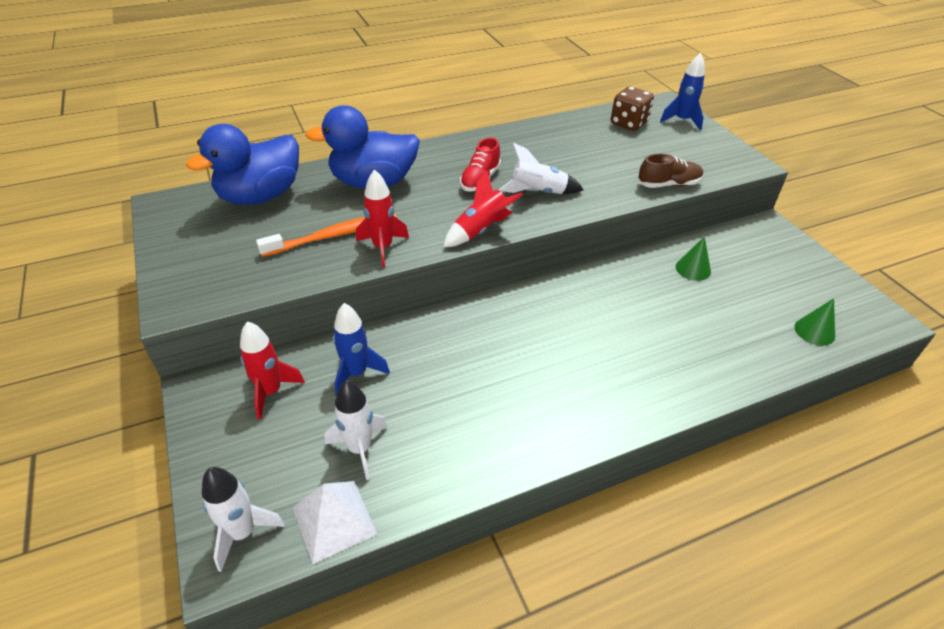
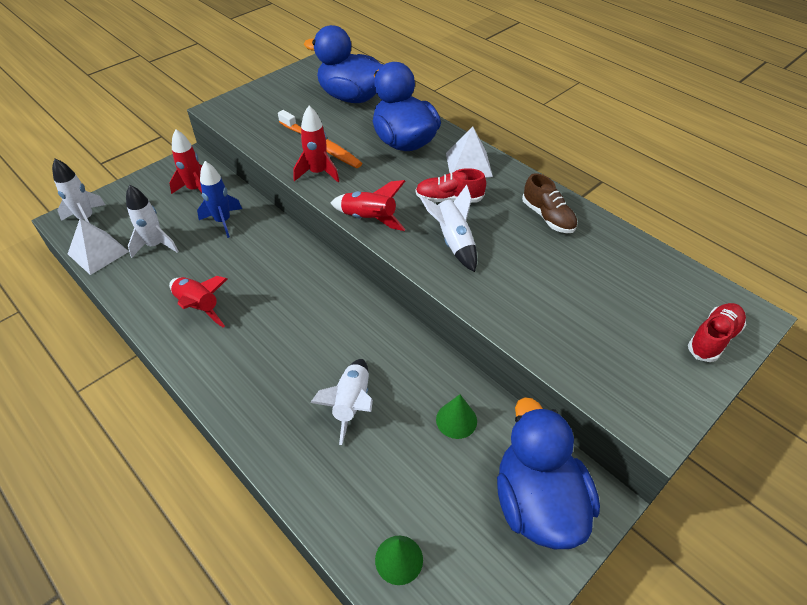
camera: 70 degrees right, 5 degrees up
(438, 157) = (468, 164): none -> white pyramid
(495, 417) = (199, 307): none -> red rocket
(628, 123) = (657, 287): brown dice -> none
(663, 324) = (351, 403): none -> white rocket
(668, 184) = (538, 344): brown shoe -> brown shoe (548, 217)
(682, 121) = (713, 339): blue rocket -> red shoe
(770, 252) = (537, 502): none -> blue duck

